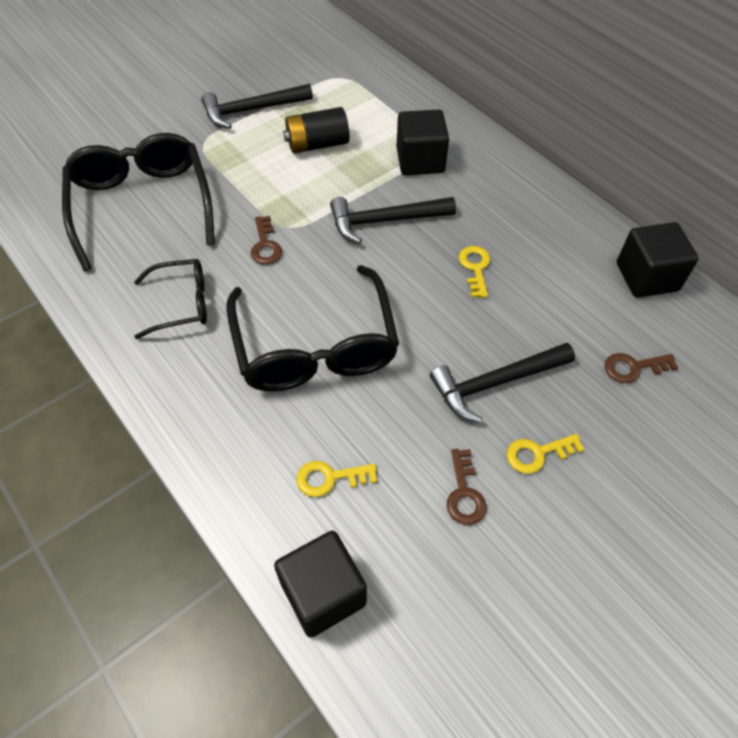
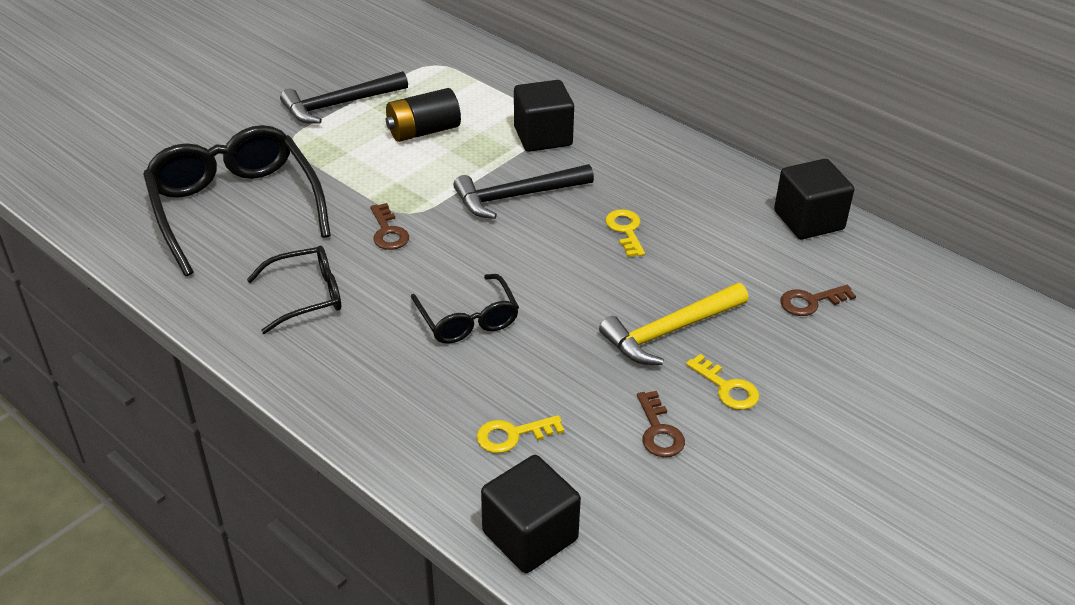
camera: 10 degrees left, 15 degrees down
(315, 347) = (468, 320): black glasses -> black glasses, size x0.54
(495, 383) = (670, 331): black hammer -> yellow hammer
(537, 454) = (727, 388): yellow key -> yellow key turned 105 degrees counterclockwise

